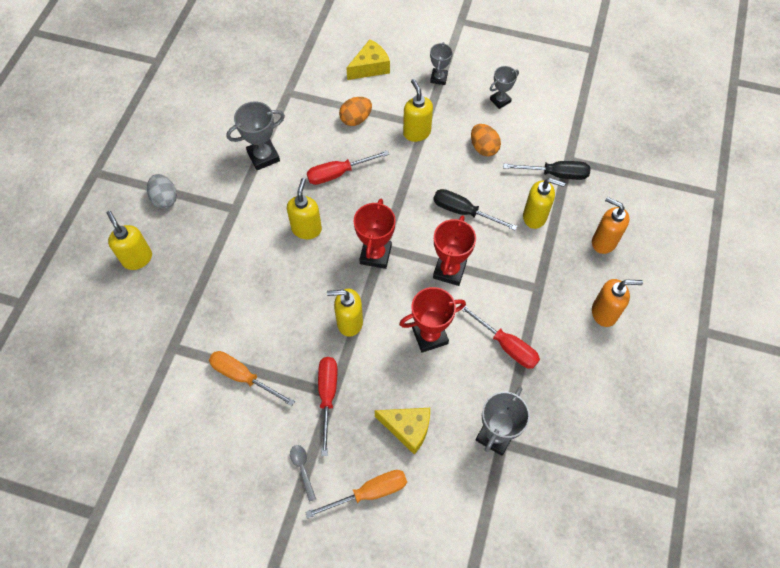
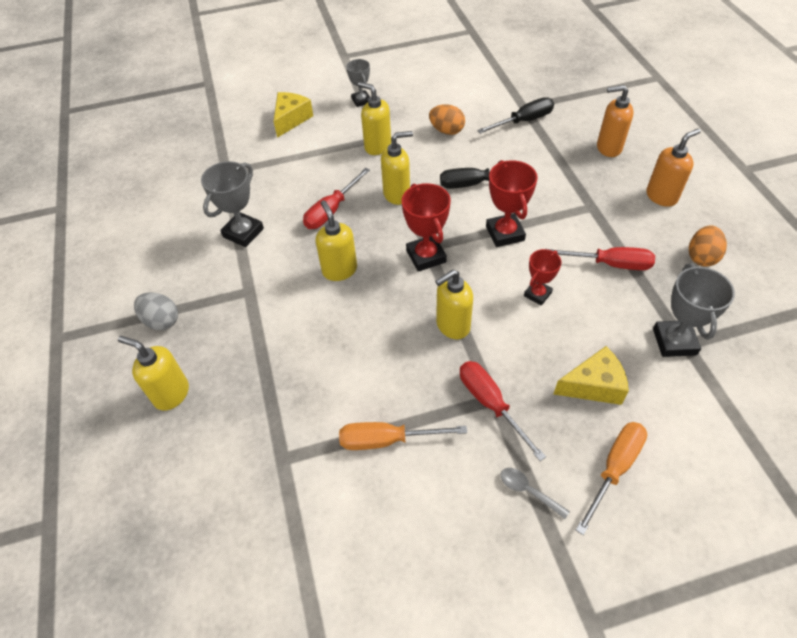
camera: 30 degrees left, 10 degrees down
(356, 119) = (311, 162): orange egg -> orange egg (701, 257)
(430, 336) = (537, 294): red trophy -> red trophy, size x0.63
(500, 100) = (429, 93): grey trophy -> none
(535, 217) = (537, 158): yellow soap dispenser -> yellow soap dispenser (397, 194)

